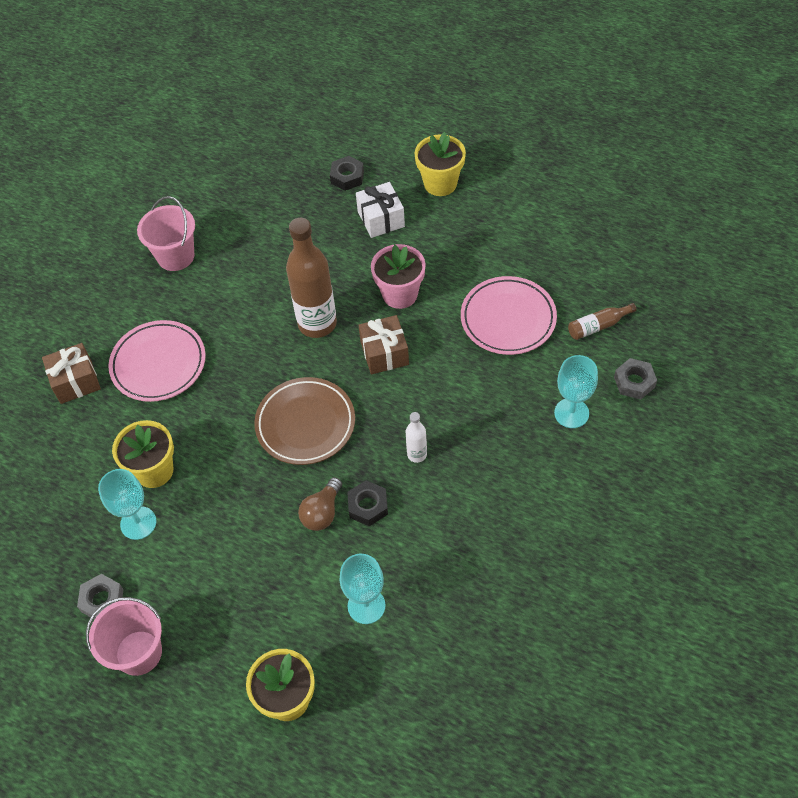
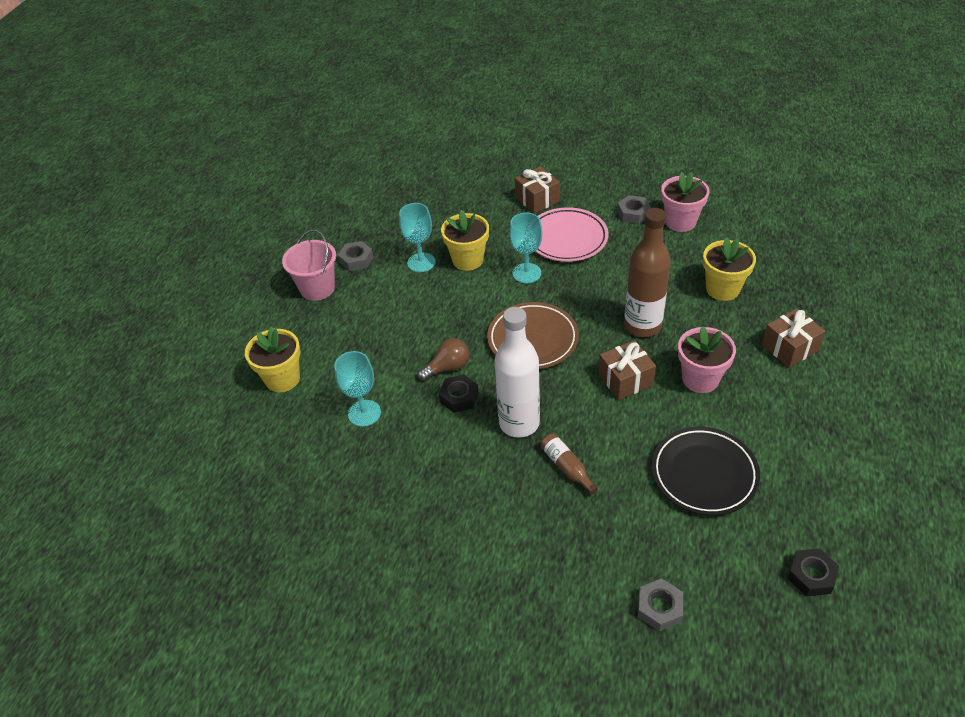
camera: 80 degrees right, 10 degrees down
(143, 294) = (633, 213): none -> grey nut
(175, 256) = (680, 222): pink bucket -> pink flower pot
(322, 512) = (447, 367): brown light bulb -> brown light bulb turned 135 degrees clockwise
(347, 177) = (831, 312): black nut -> black nut (811, 575)
(381, 219) = (789, 348): white gift -> brown gift
(417, 454) = (519, 423): white bottle -> white bottle, size x2.14
(440, 183) = (864, 387): yellow flower pot -> yellow flower pot (722, 289)
(508, 319) = (704, 474): pink plate -> black plate
(571, 413) = (600, 548): turquoise goblet -> turquoise goblet (526, 273)
(598, 326) = (726, 562): brown bottle -> brown bottle (567, 467)

